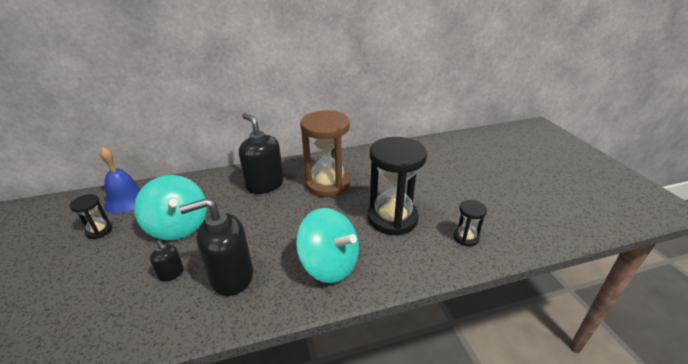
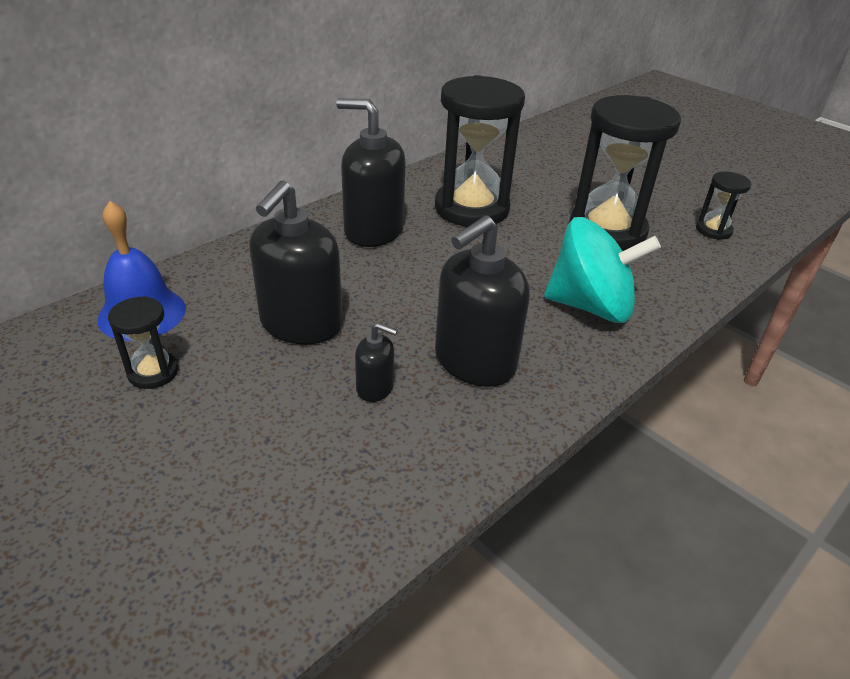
camera: 30 degrees left, 5 degrees up
(178, 226) = (301, 324): turquoise spinning top -> black soap dispenser
(327, 184) = (471, 208): brown hourglass -> black hourglass

